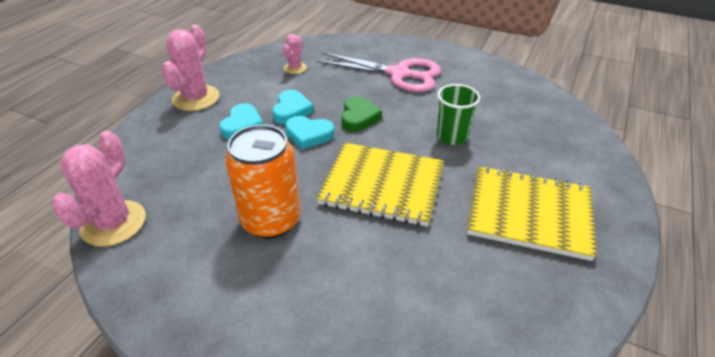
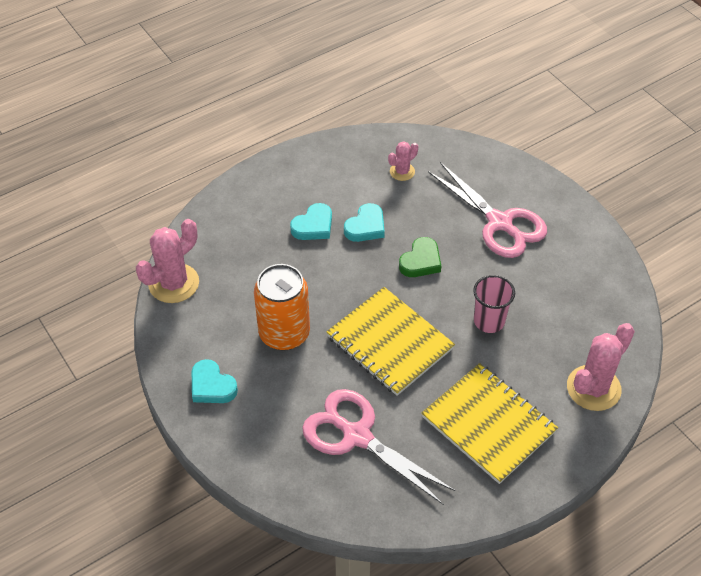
camera: 30 degrees right, 10 degrees up
(196, 98) = (290, 175): pink cactus -> pink cactus (593, 388)
(309, 135) = (363, 262): turquoise heart -> turquoise heart (212, 386)
(420, 284) = (357, 436): none -> pink scissors
(451, 136) = (489, 321): green cup -> pink cup

